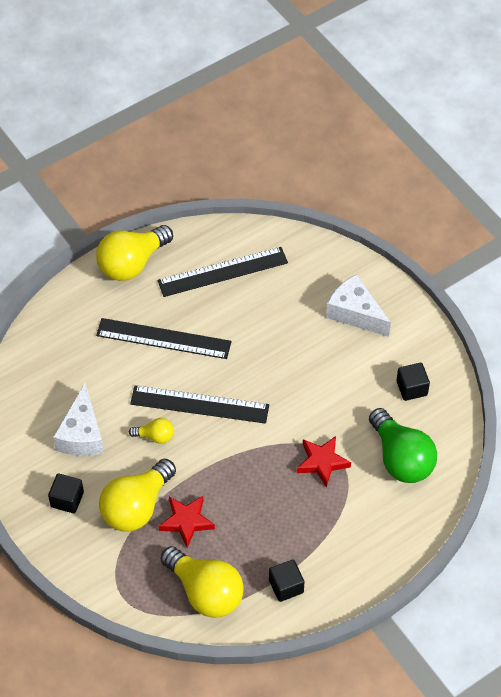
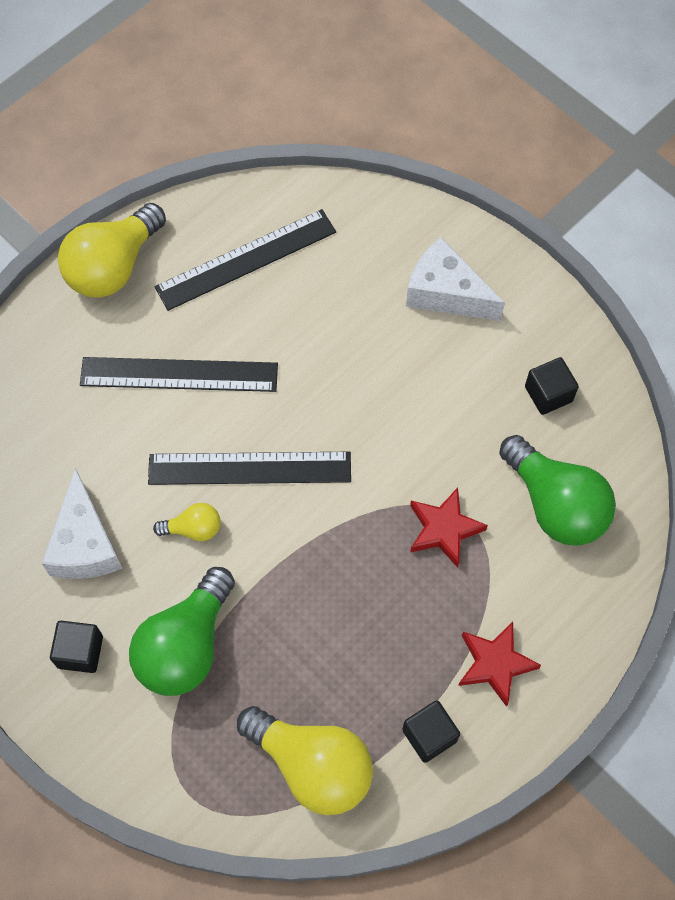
camera: 10 degrees left, 10 degrees up
(136, 507) = (186, 645): yellow light bulb -> green light bulb
(186, 521) = (264, 657): red star -> red star (495, 664)

